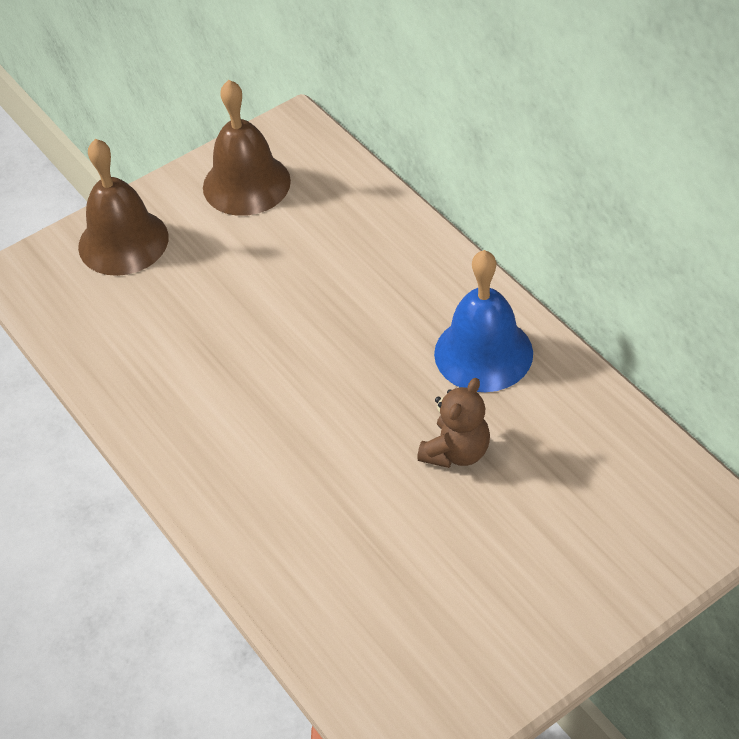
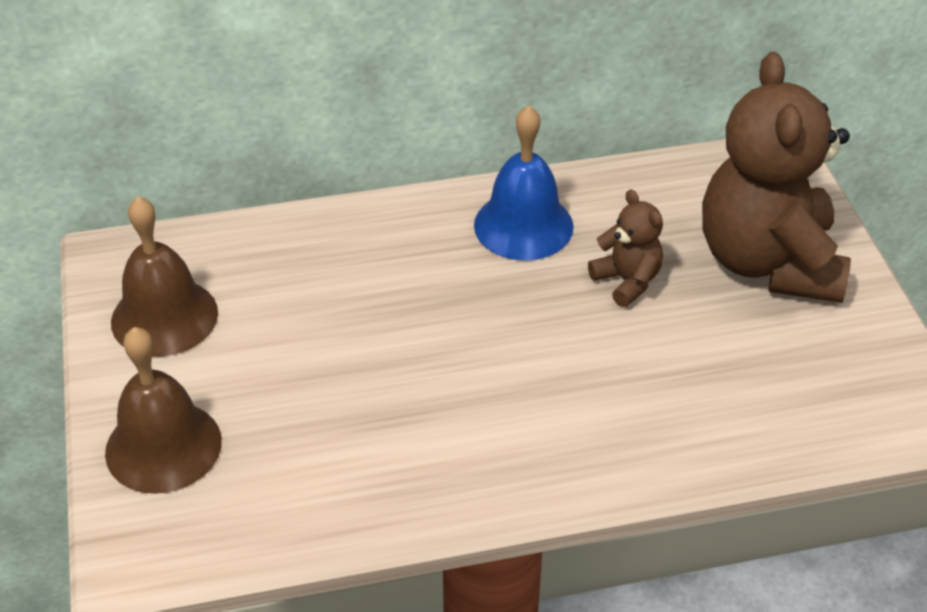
camera: 70 degrees left, 5 degrees down
(550, 554) = (768, 262): none -> brown teddy bear

